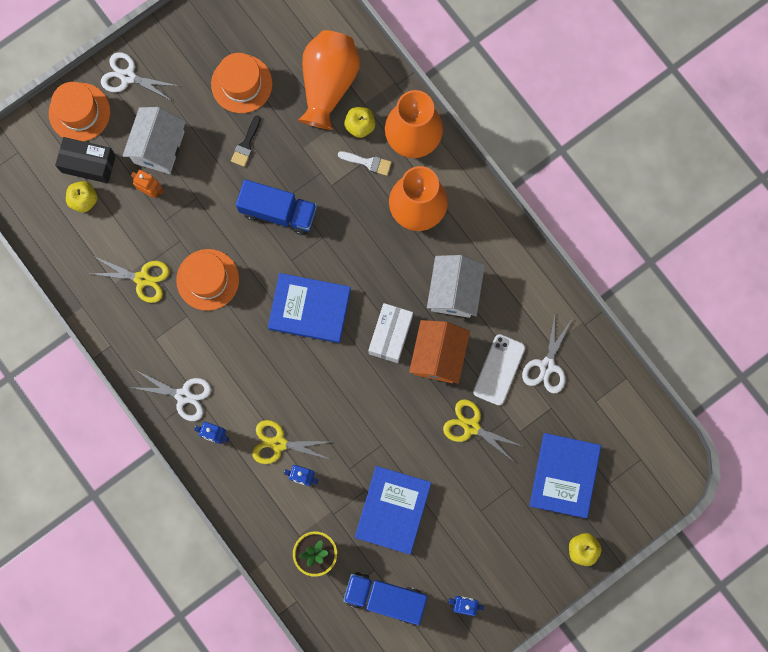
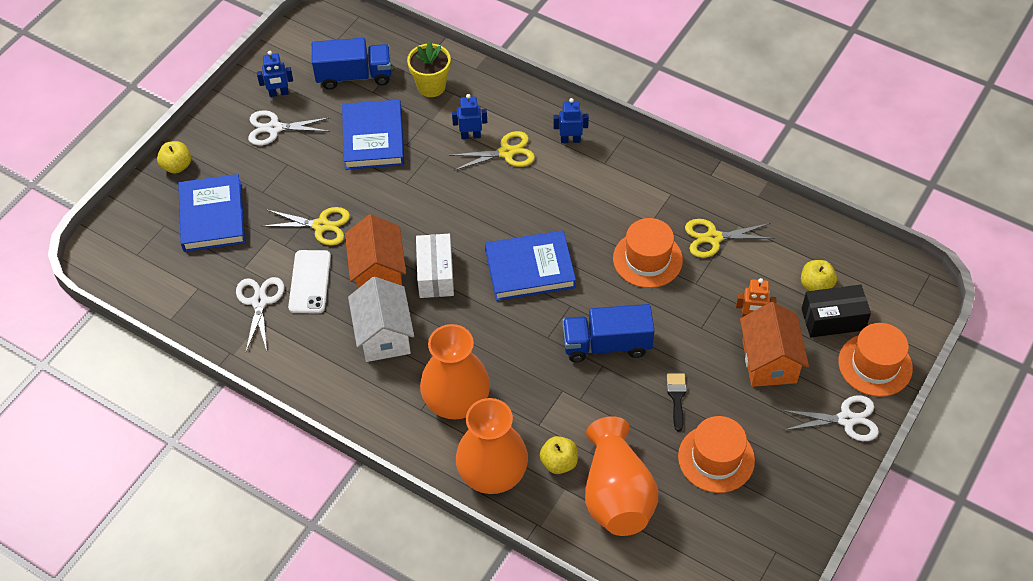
camera: 160 degrees right, 25 degrees down
(159, 147) = (769, 361): white house -> orange house
(183, 395) = (617, 159): white scissors -> white scissors (274, 128)
(368, 163) = (532, 427): white brush -> none

